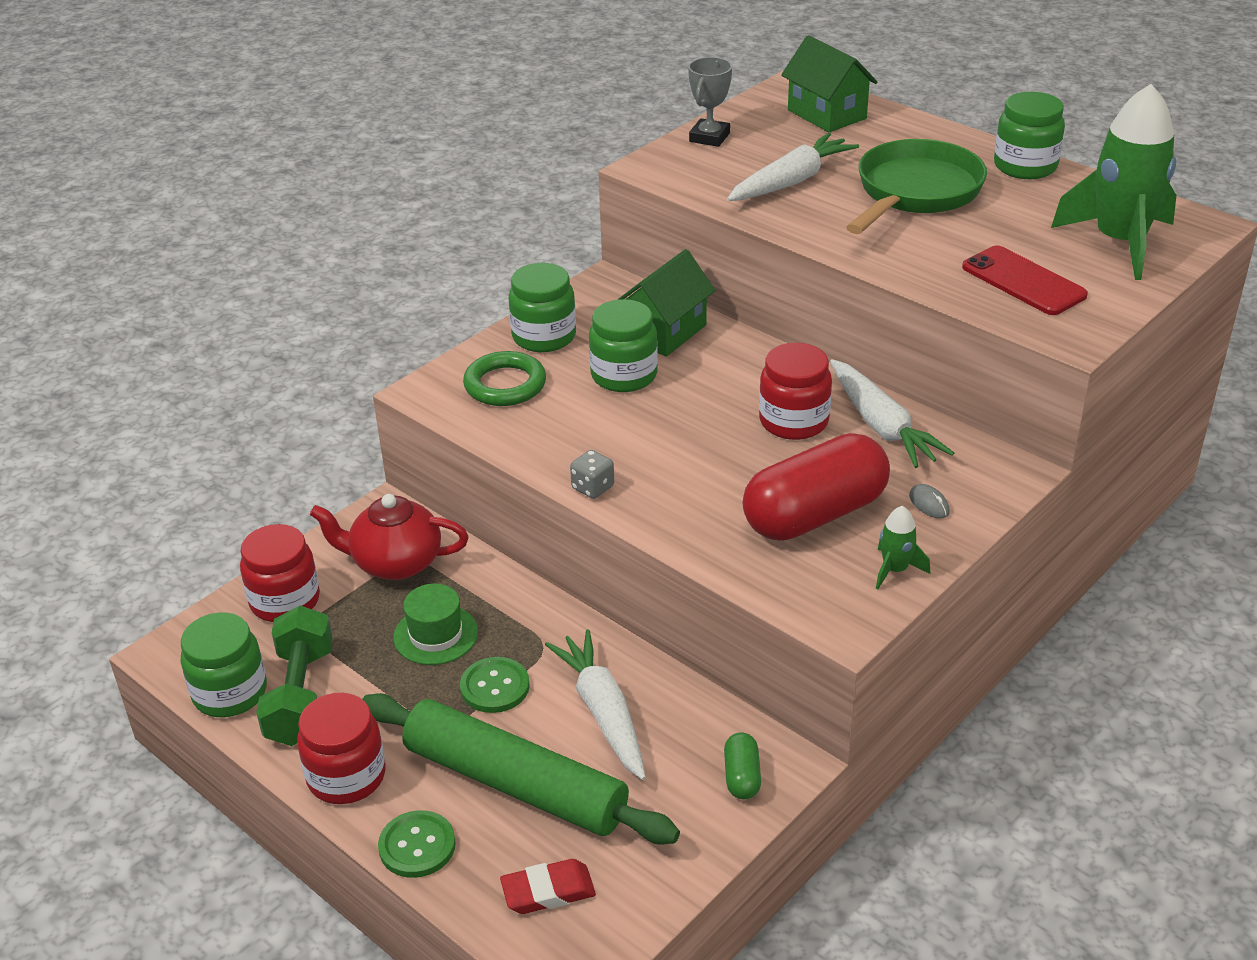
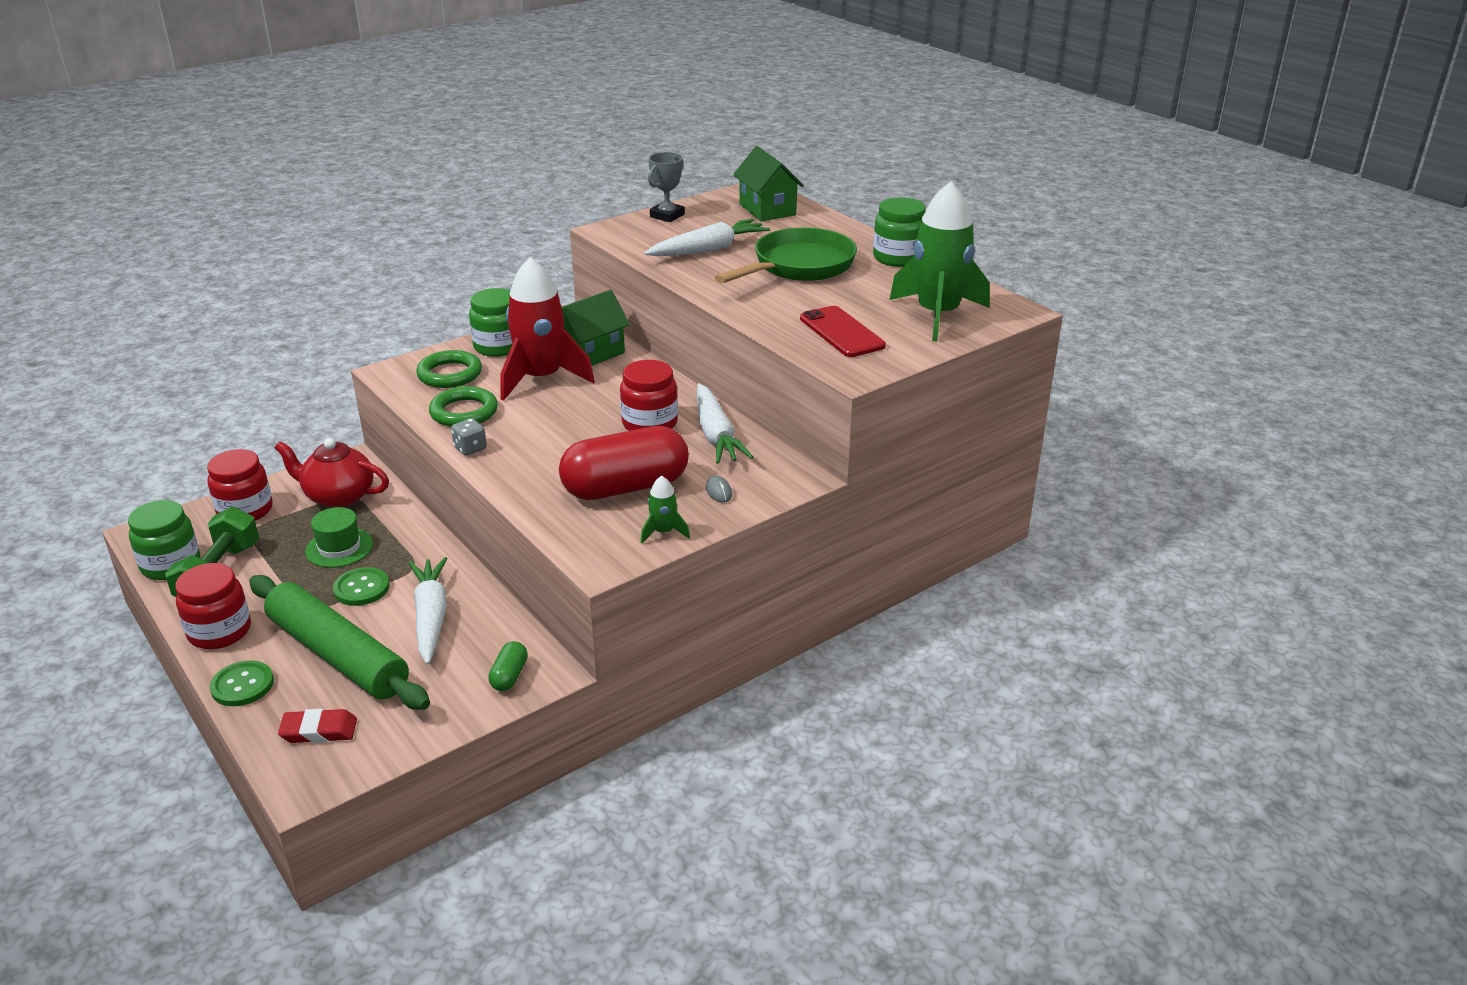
camera: 10 degrees right, 5 degrees down
(555, 437) = (464, 412): none -> green ring
(624, 375) = (541, 378): green jar -> red rocket

